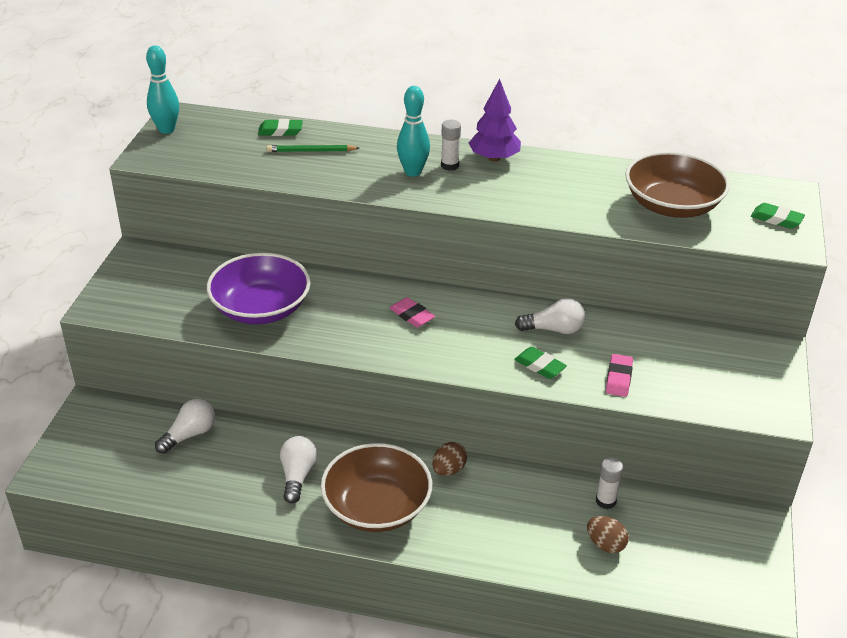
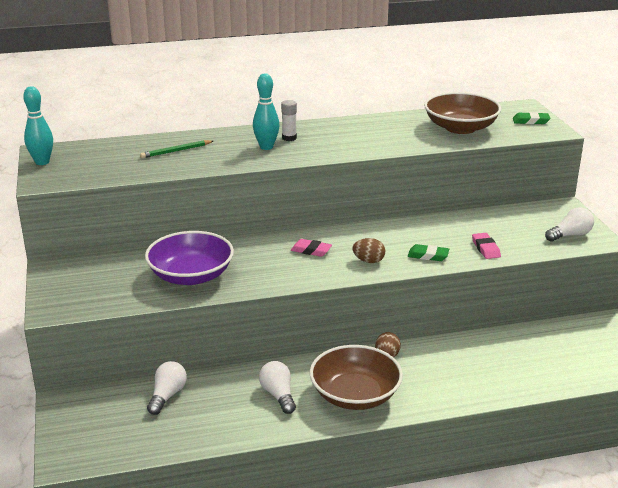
camera: 25 degrees left, 10 degrees down
(280, 131) = (139, 144): green eraser -> none
(494, 158) = (316, 128): purple tree -> none
(554, 329) = (417, 233): white light bulb -> white light bulb (570, 235)
(605, 501) = (508, 341): white glue stick -> none
(605, 544) = (530, 366): brown egg -> brown egg (368, 261)

